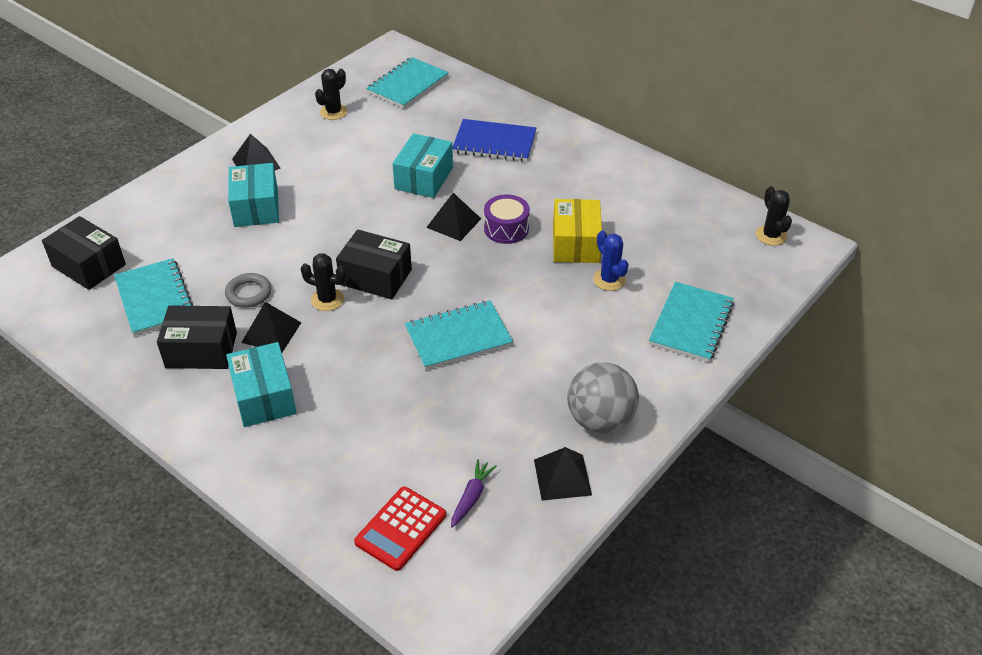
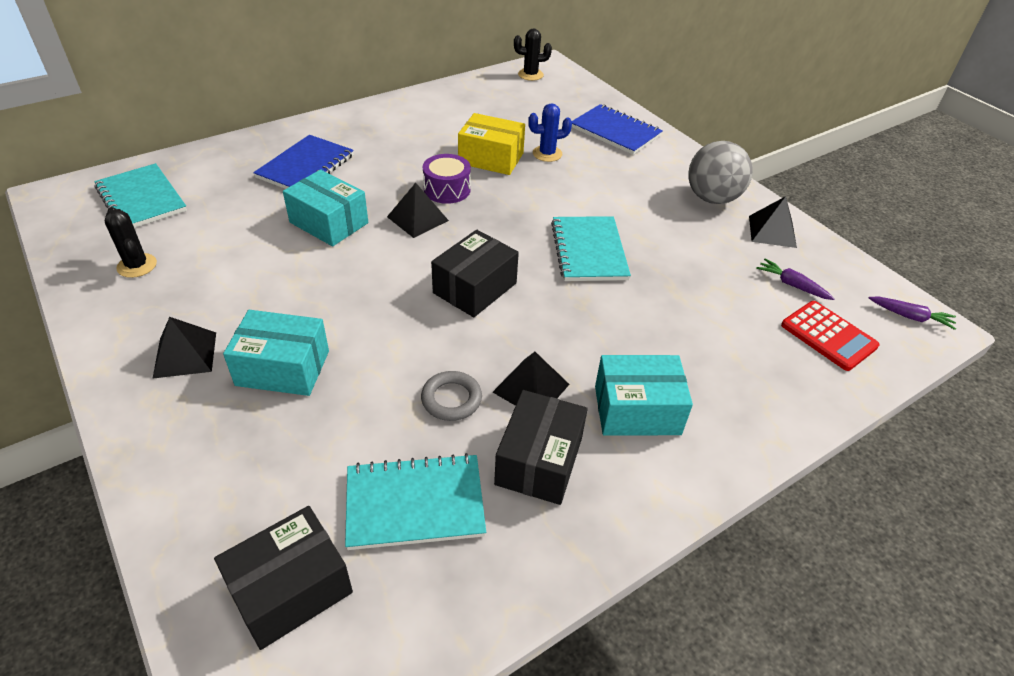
camera: 75 degrees left, 0 degrees up
(327, 300) = (494, 331): black cactus -> none
(459, 605) = (910, 317): none -> purple carrot
(691, 323) = (615, 131): turquoise notebook -> blue notebook

